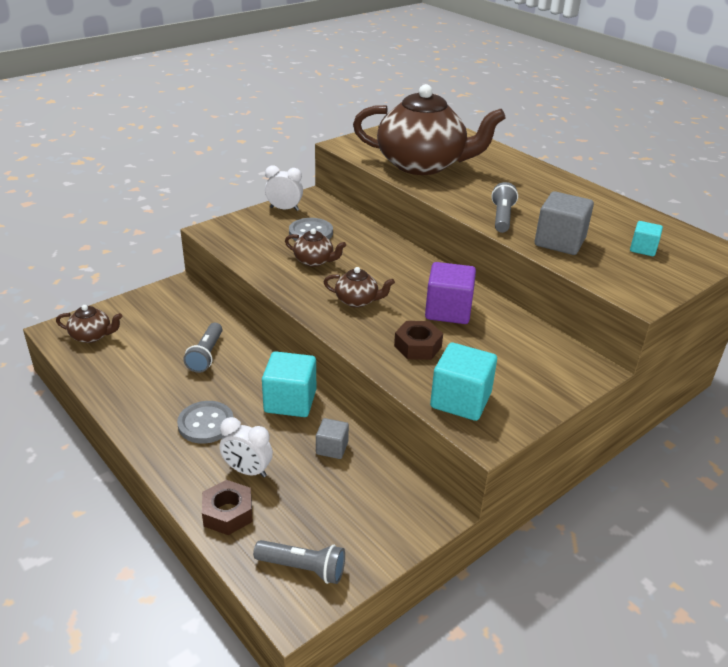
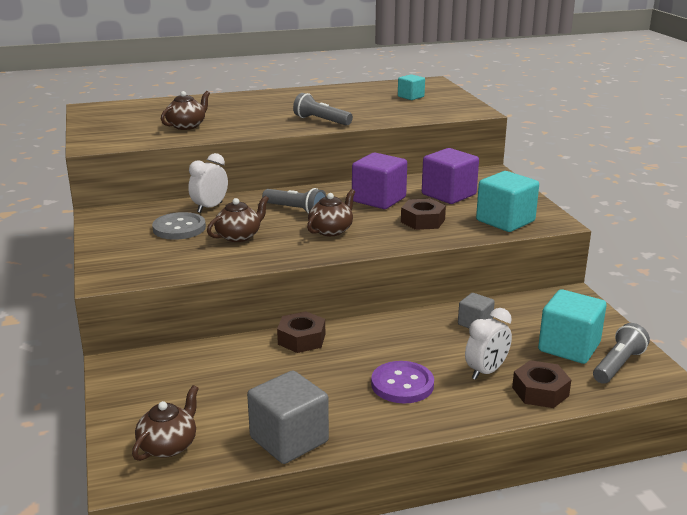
camera: 65 degrees left, 10 degrees down
(206, 355) = (281, 366): grey flashlight -> grey flashlight (295, 210)
(206, 424) = (402, 384): grey button -> purple button
(251, 354) = (301, 339): none -> brown nut
(284, 209) = (108, 232): white clock -> white clock (210, 207)
(290, 401) = (395, 331): turquoise cube -> turquoise cube (569, 347)
(422, 165) = (187, 126): brown teapot -> brown teapot, size x0.42
(500, 350) = (448, 194): none -> purple cube
(559, 242) = (379, 114): grey cube -> grey cube (289, 440)

